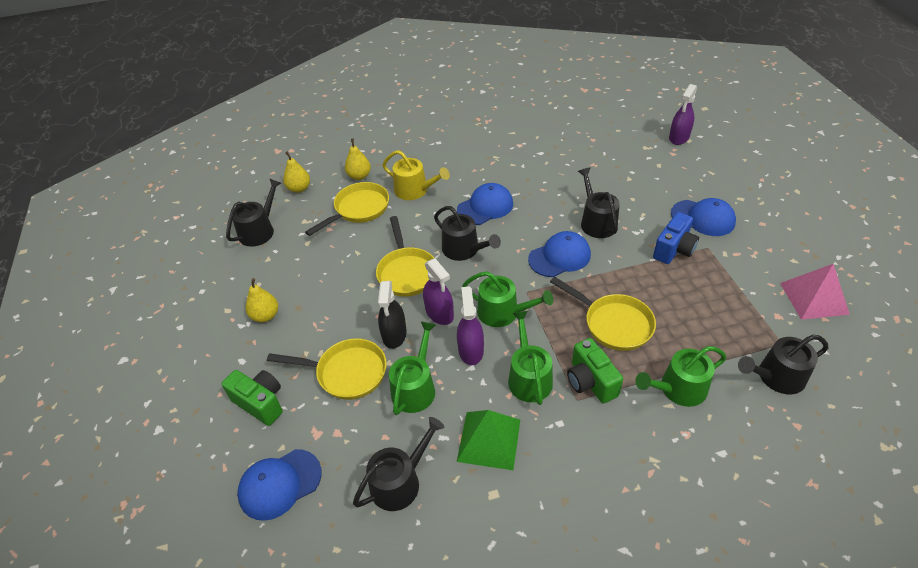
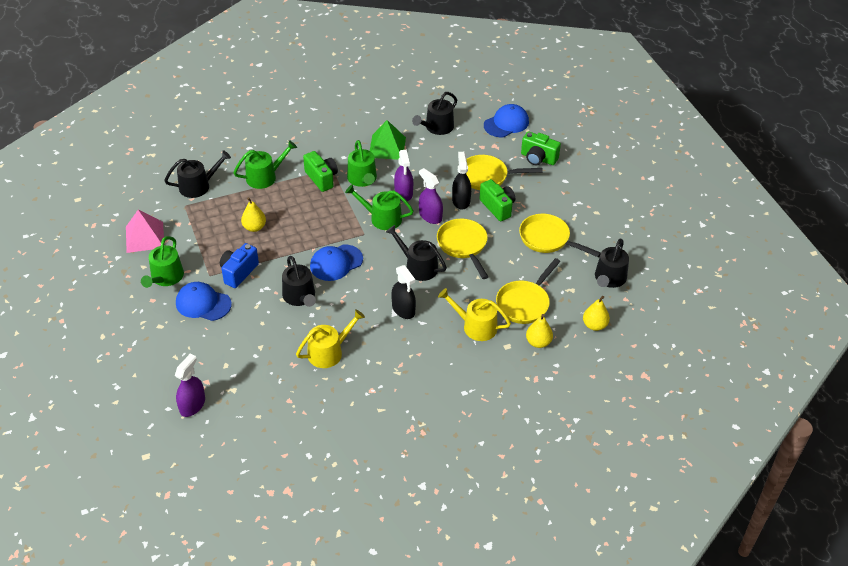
camera: 170 degrees right, 0 degrees up
(265, 316) = (564, 209): yellow pear -> yellow pear (254, 227)
(349, 322) = (497, 207): none -> green camera
(415, 387) = (438, 170): green watering can -> green watering can (165, 277)
(485, 207) = (403, 309): blue cap -> black spray bottle
(560, 173) = (329, 352): none -> yellow watering can
(613, 324) = (300, 214): yellow pan -> yellow pan (548, 239)

